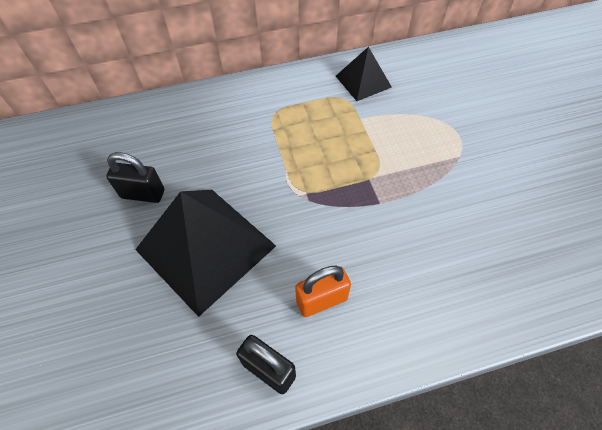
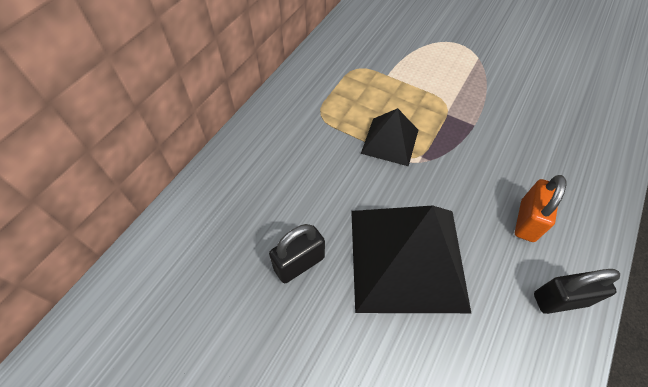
camera: 45 degrees left, 0 degrees up
(363, 81) = (355, 47): black pyramid -> black pyramid (390, 141)

